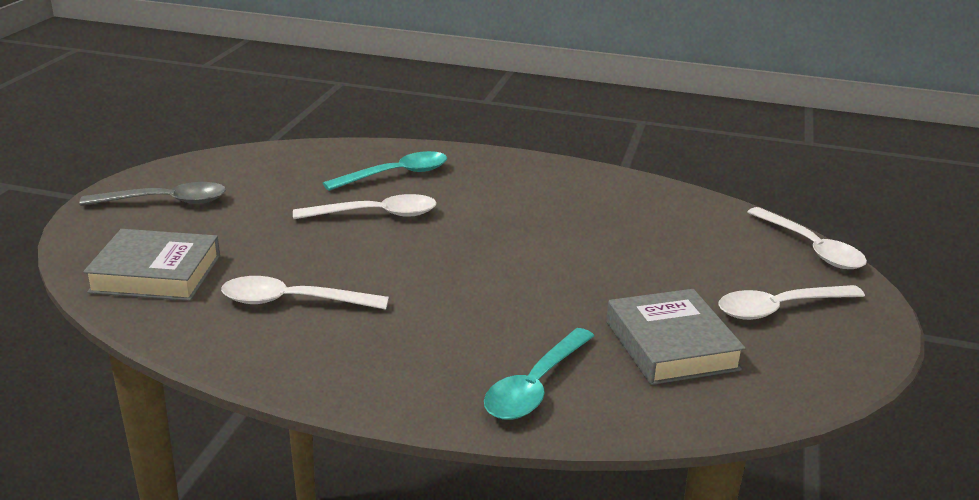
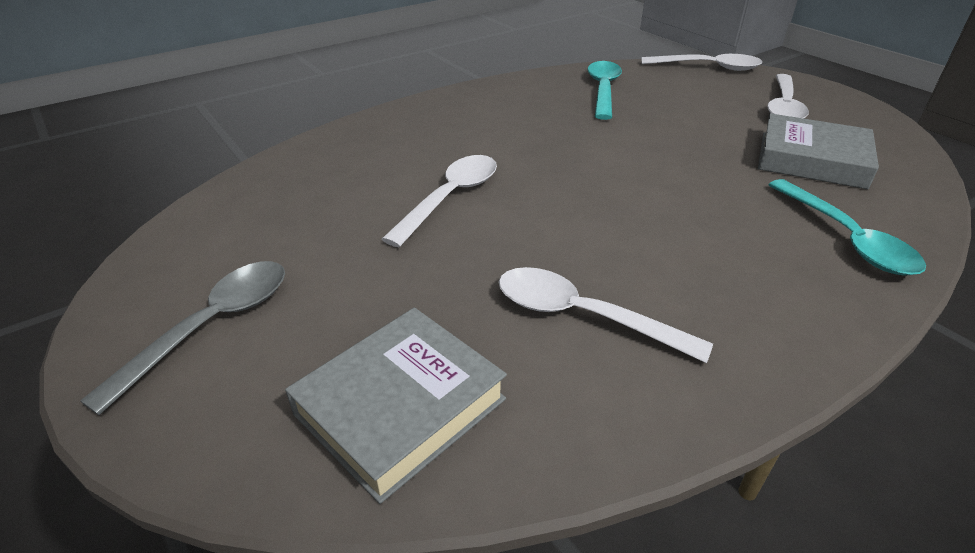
camera: 50 degrees left, 10 degrees up
(293, 302) = (583, 316): white spoon -> white spoon turned 75 degrees clockwise
(396, 175) = (383, 158): turquoise spoon -> turquoise spoon (603, 90)

